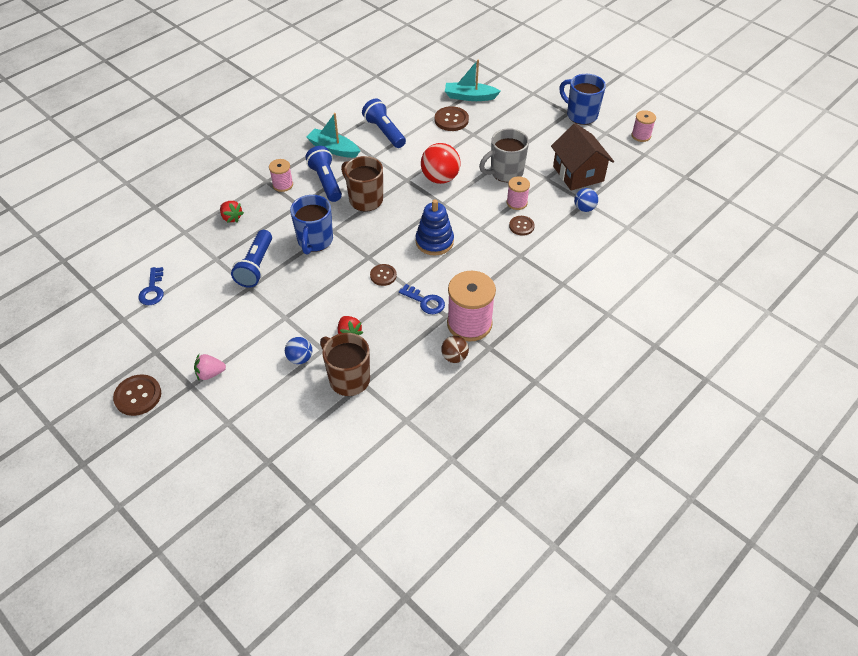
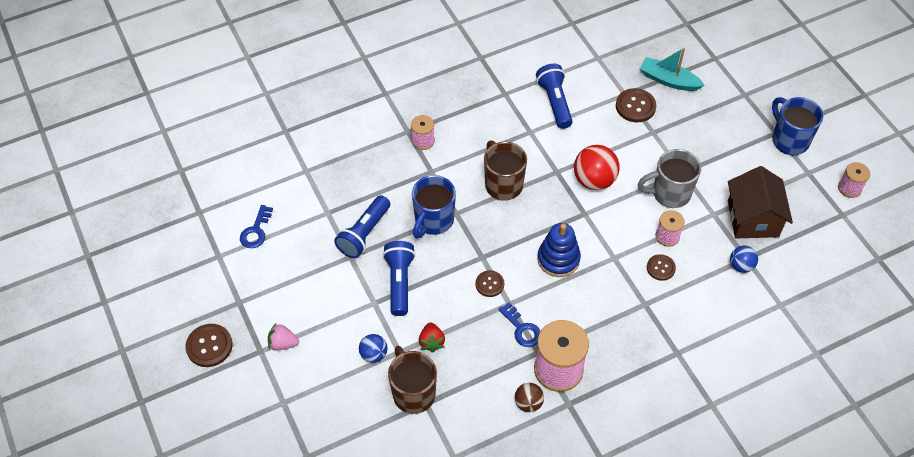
camera: 20 degrees right, 5 degrees up
(231, 217) = (358, 167): red strawberry -> none
(326, 181) = (469, 149): blue flashlight -> blue flashlight (399, 282)
(333, 149) = (491, 109): turquoise boat -> none

